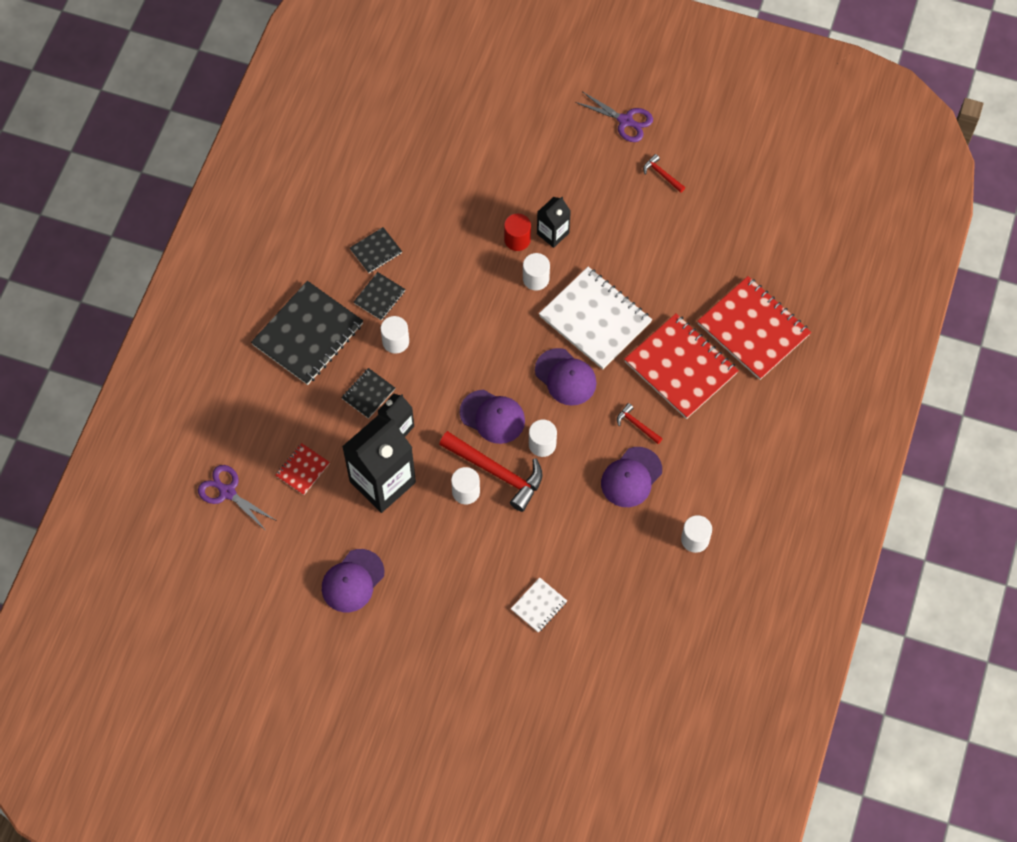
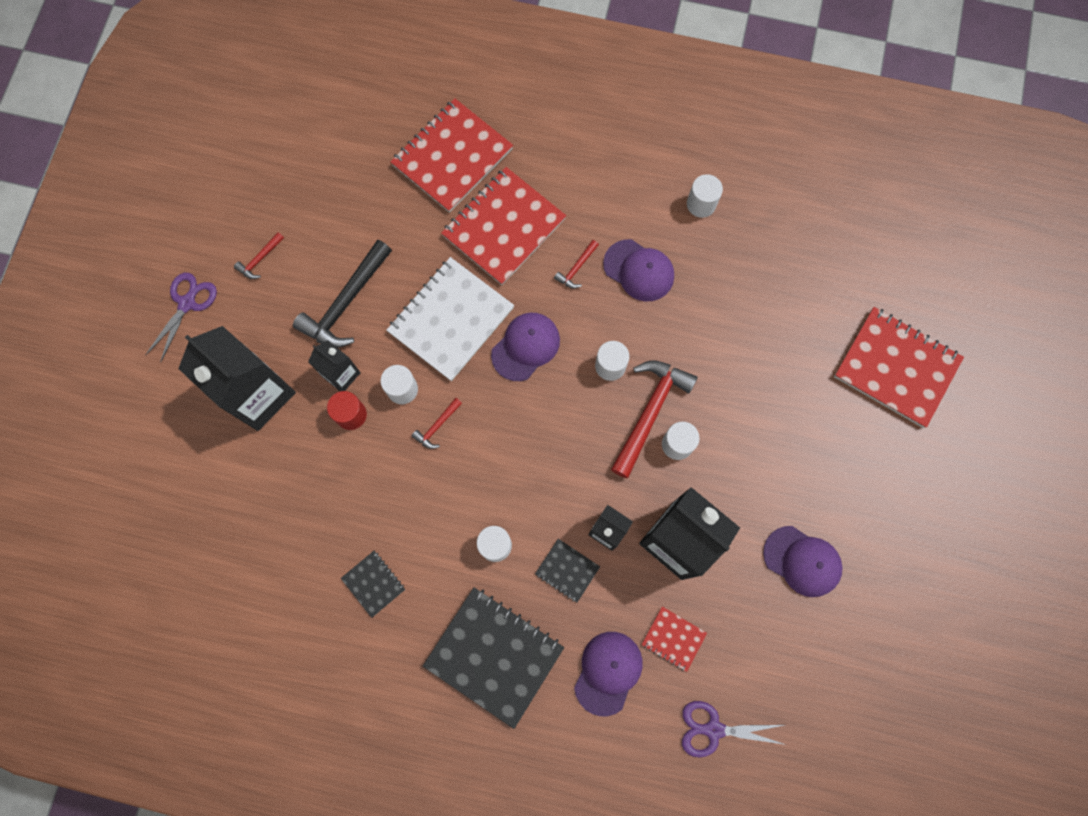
camera: 95 degrees left, 10 degrees up
(227, 492) = (713, 729): purple scissors -> purple scissors turned 60 degrees clockwise
(379, 297) = (437, 572): black notebook -> none
(492, 417) = (582, 423): purple cap -> purple cap (608, 672)
(501, 303) = (437, 426): none -> red hammer
(518, 691) = (896, 368): none -> red notebook
(539, 605) = (798, 355): white notebook -> none
(541, 172) = (259, 394): none -> black carton
(617, 239) = (346, 302): none -> black hammer

